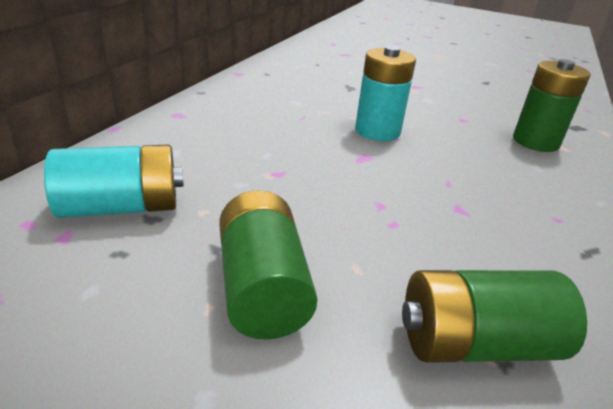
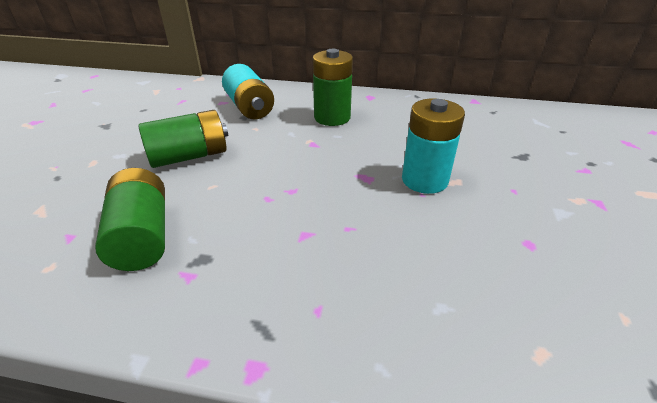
camera: 80 degrees right, 5 degrees up
(535, 142) = (525, 317): green battery -> green battery (332, 117)

